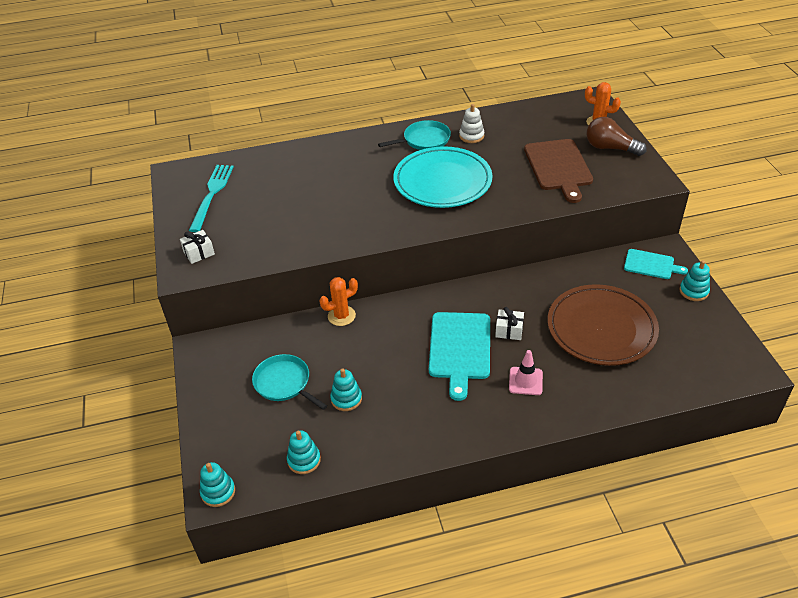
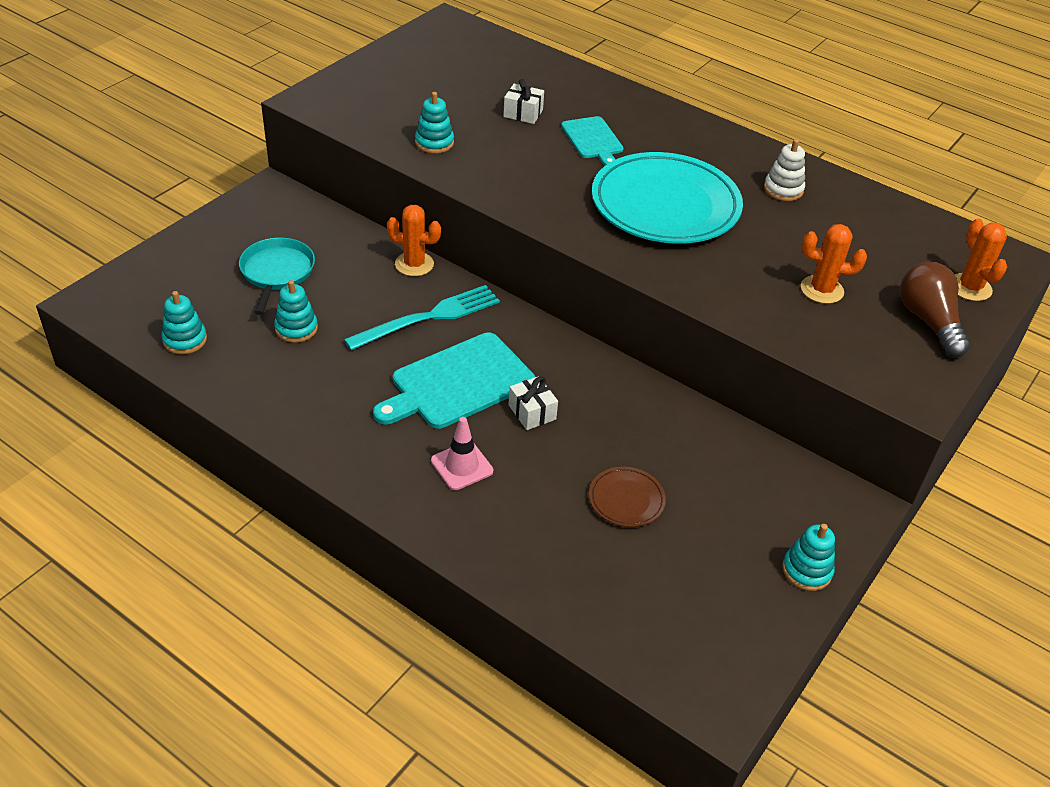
camera: 45 degrees right, 0 degrees up
(199, 253) = (347, 95): white gift -> white gift (523, 113)
(212, 194) = (443, 60): turquoise fork -> turquoise fork (429, 317)
(218, 492) = (97, 301): turquoise stacking toy -> turquoise stacking toy (434, 143)
(424, 140) = (724, 156): turquoise pan -> none
(558, 167) = (822, 290): brown cutting board -> orange cactus
(601, 328) = (626, 499): brown plate -> brown plate, size x0.44
(651, 265) = (808, 500): turquoise cutting board -> turquoise cutting board (593, 140)

